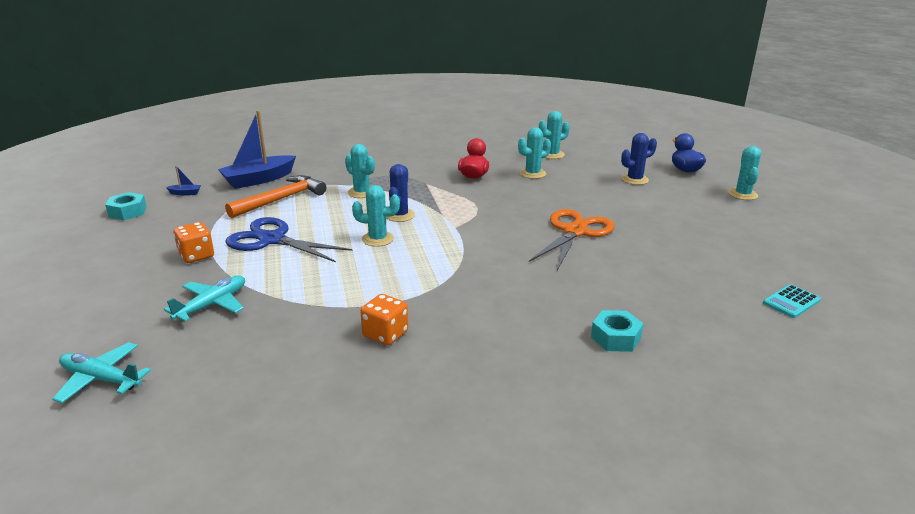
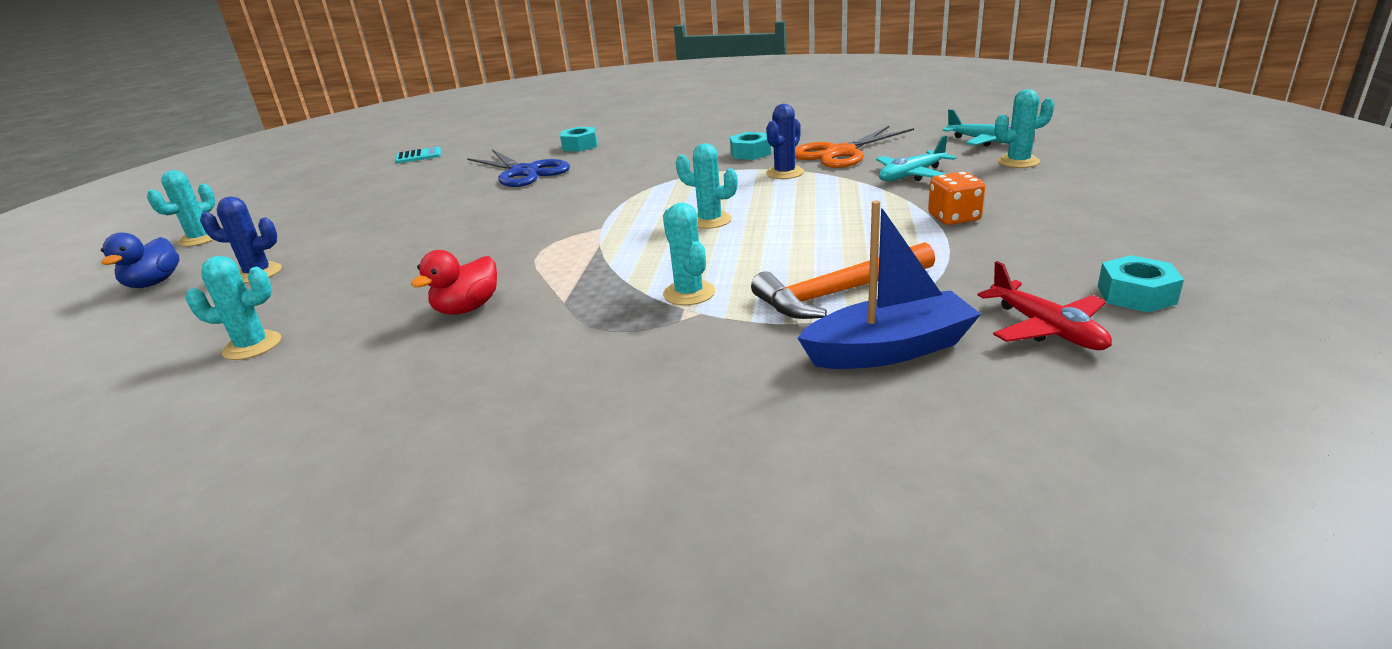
camera: 155 degrees left, 0 degrees up
(185, 193) = (1046, 329): blue boat -> red plane
(272, 240) = (852, 229): blue scissors -> blue scissors (524, 172)
(385, 334) = (750, 153): orange dice -> turquoise nut
(399, 215) = (658, 248): blue cactus -> blue cactus (785, 173)
(532, 173) = (369, 302): turquoise cactus -> turquoise cactus (1018, 162)
(575, 232) = (476, 212): orange scissors -> orange scissors (840, 153)

